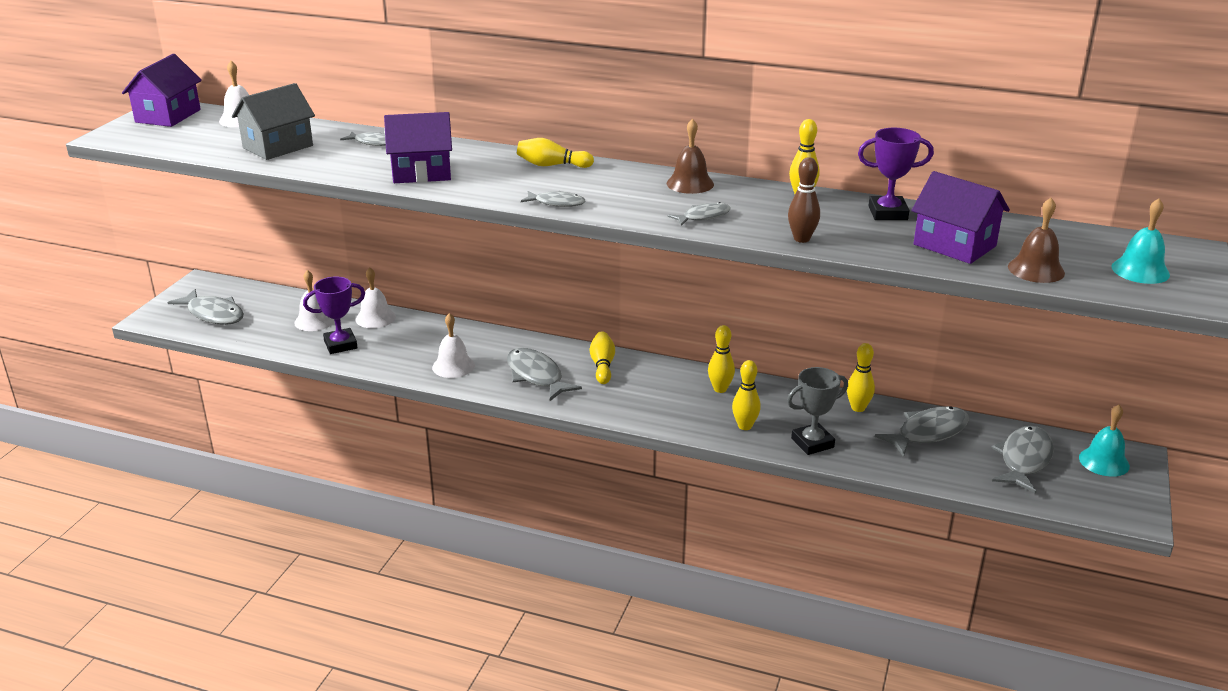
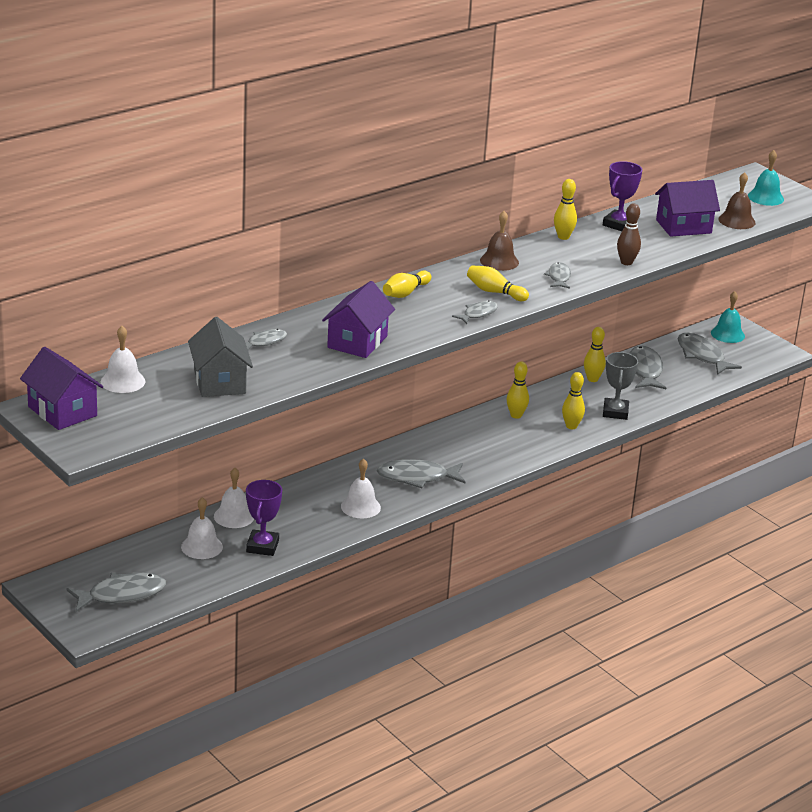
camera: 60 degrees left, 0 degrees up
(602, 366) = (433, 446): yellow bowling pin -> yellow bowling pin (495, 292)

